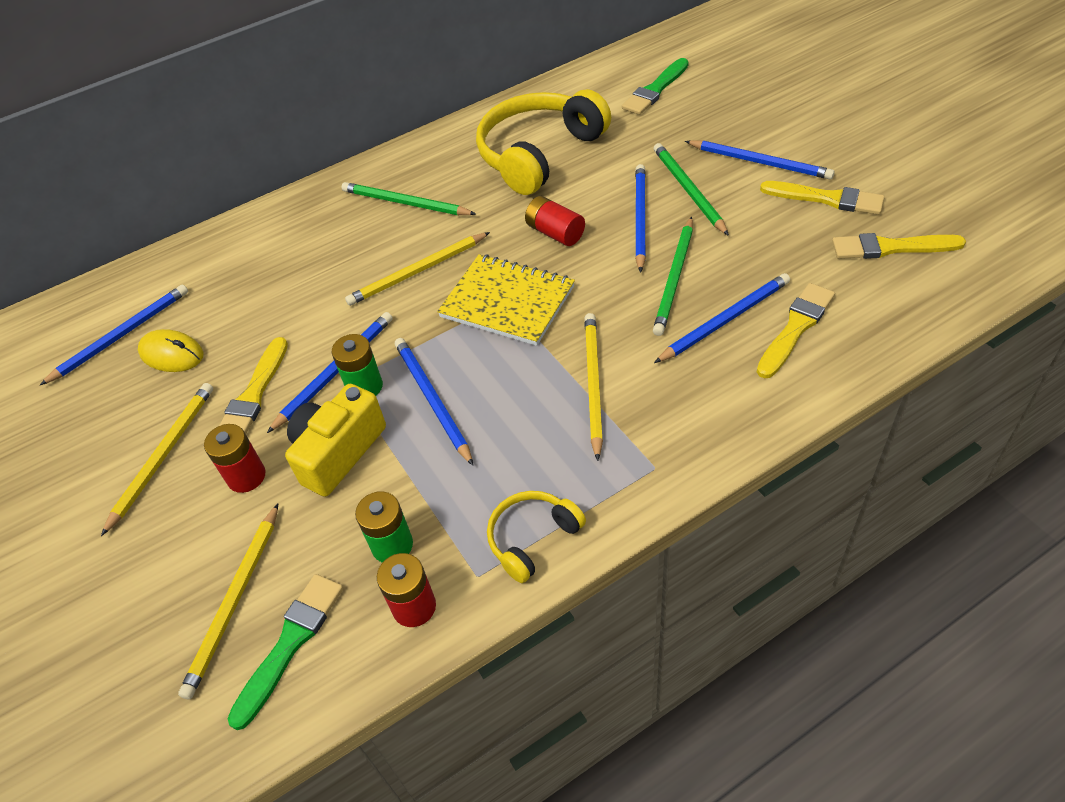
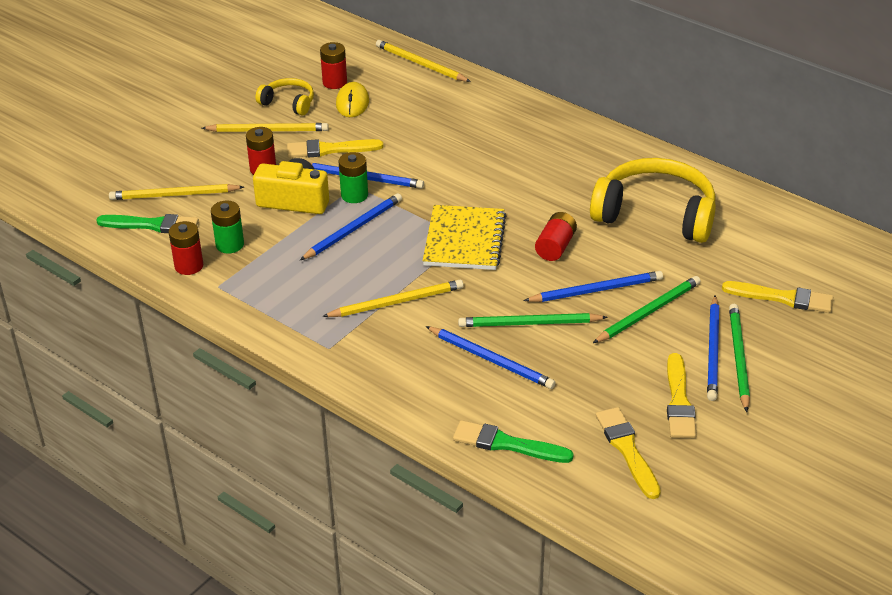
camera: 65 degrees right, 10 degrees down
(113, 364) = (334, 82): none -> red battery
(121, 335) = (360, 76): blue pencil -> none
(405, 203) = (554, 159): green pencil -> green pencil (738, 358)
(417, 272) = (478, 187): yellow pencil -> yellow pencil (420, 64)
(532, 538) = (252, 303): yellow headphones -> yellow headphones (288, 103)
(655, 90) = (793, 264): green brush -> green brush (507, 444)
(796, 328) = (498, 401): yellow brush -> yellow brush (782, 298)

